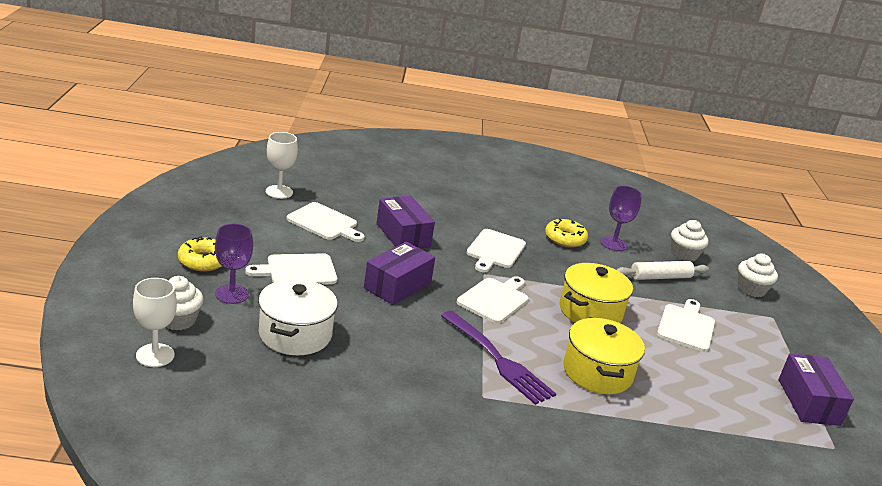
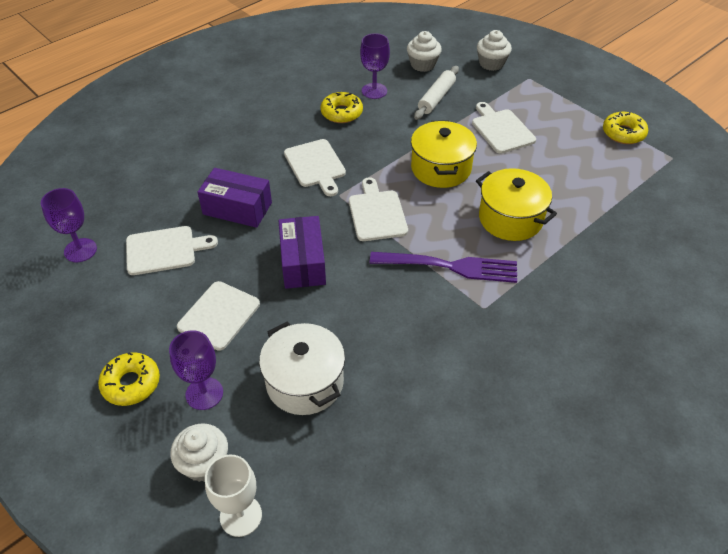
camera: 40 degrees left, 20 degrees up
(279, 192) = (80, 250): white goblet -> purple goblet
(808, 402) = (623, 133): purple box -> yellow donut

